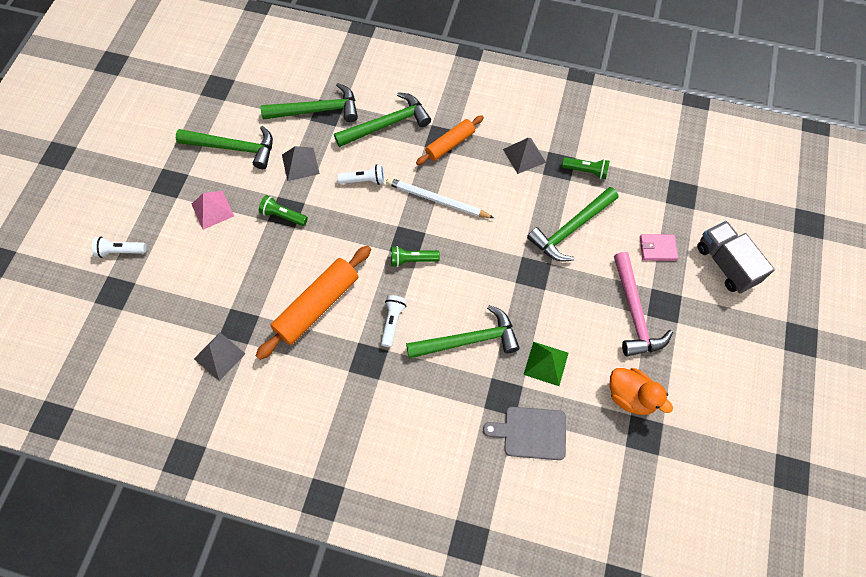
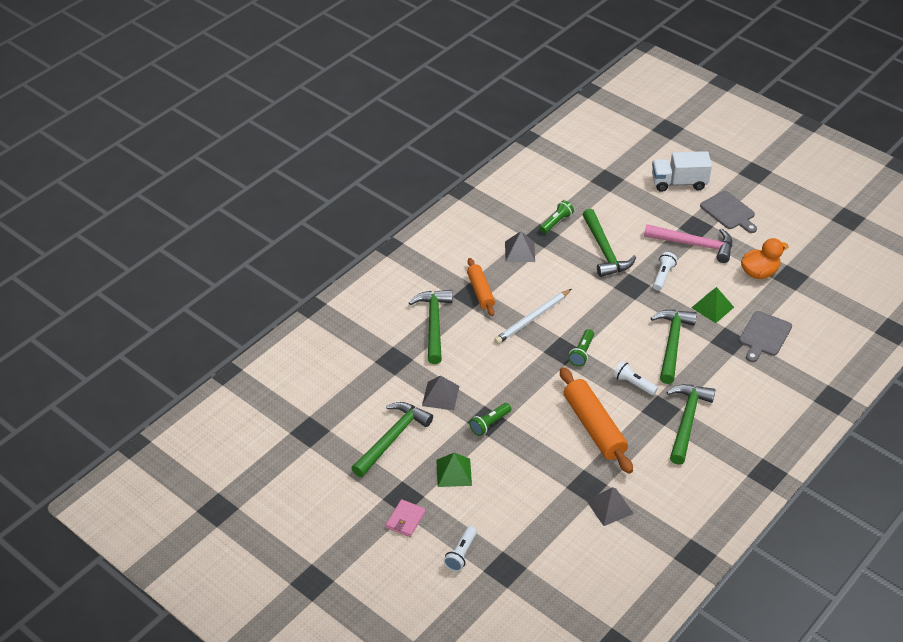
camera: 65 degrees left, 20 degrees down
(212, 210) = (454, 472): pink pyramid -> green pyramid
(317, 110) = (387, 366): green hammer -> green hammer (686, 421)
(364, 180) = (484, 358): white flashlight -> white flashlight (662, 276)
(657, 248) = (647, 211): pink wallet -> pink wallet (405, 519)
(712, 332) = (729, 212): none -> grey cutting board
(725, 264) = (679, 183): grey truck -> white truck

